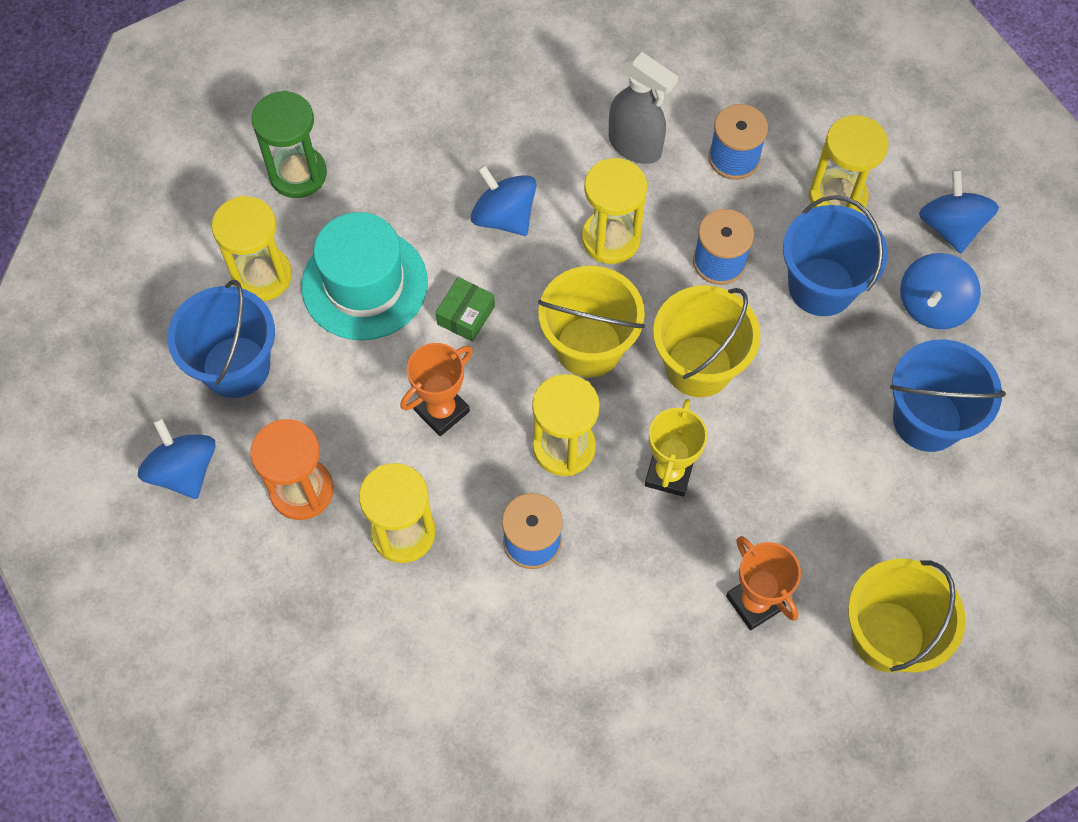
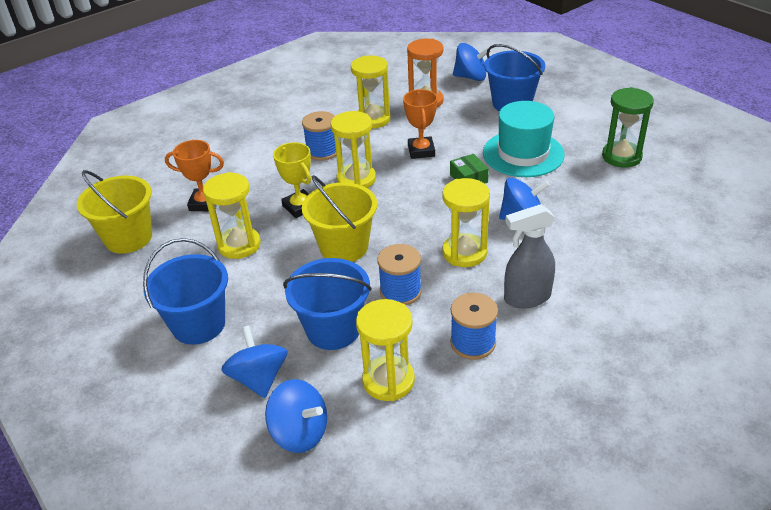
camera: 130 degrees right, 25 degrees down
(262, 276) = (560, 125): yellow hourglass -> yellow hourglass (239, 245)
(589, 347) = (402, 212): yellow bucket -> none

